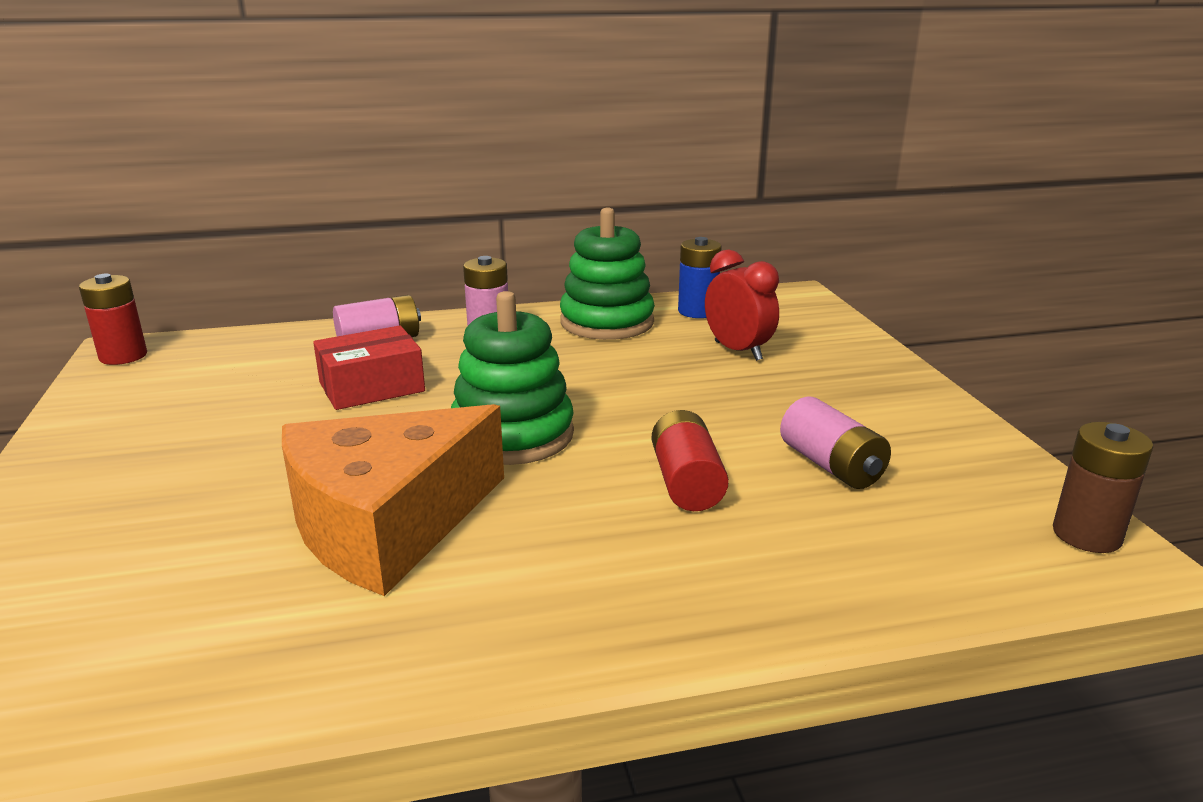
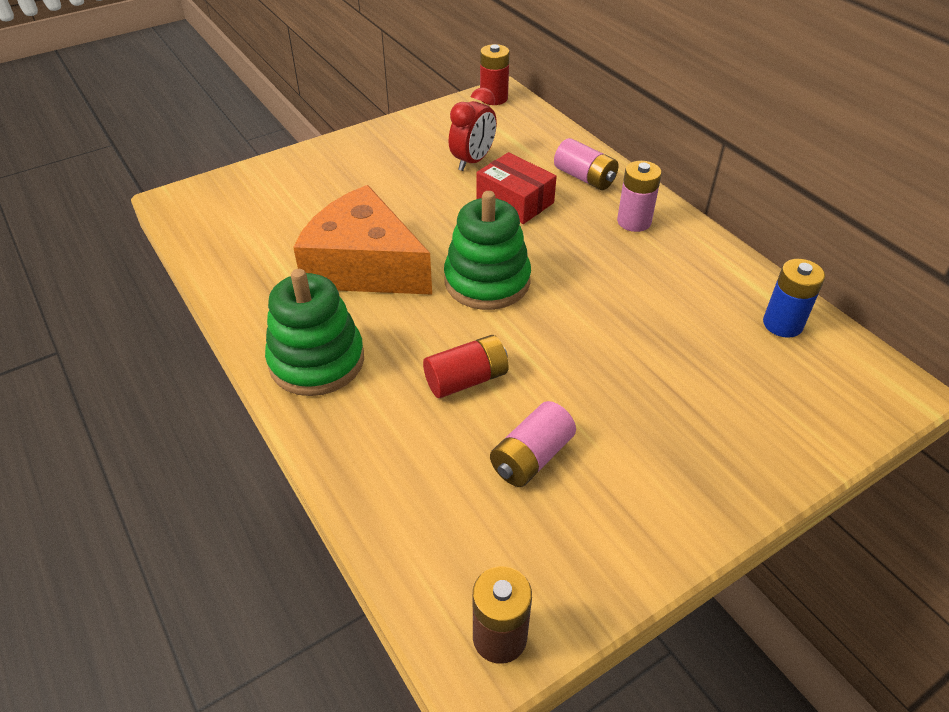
camera: 70 degrees right, 20 degrees up
(607, 322) = (709, 275): green stacking toy -> green stacking toy (317, 361)
(738, 351) = (711, 367): red clock -> red clock (473, 161)

